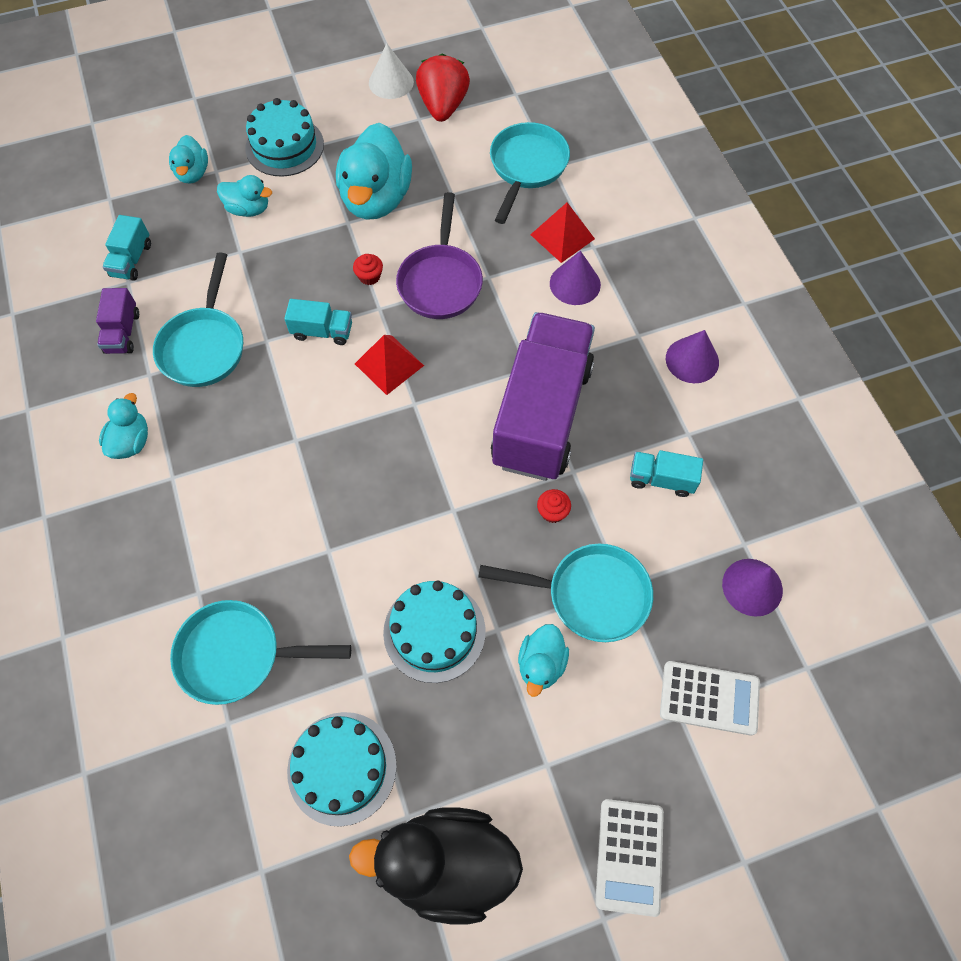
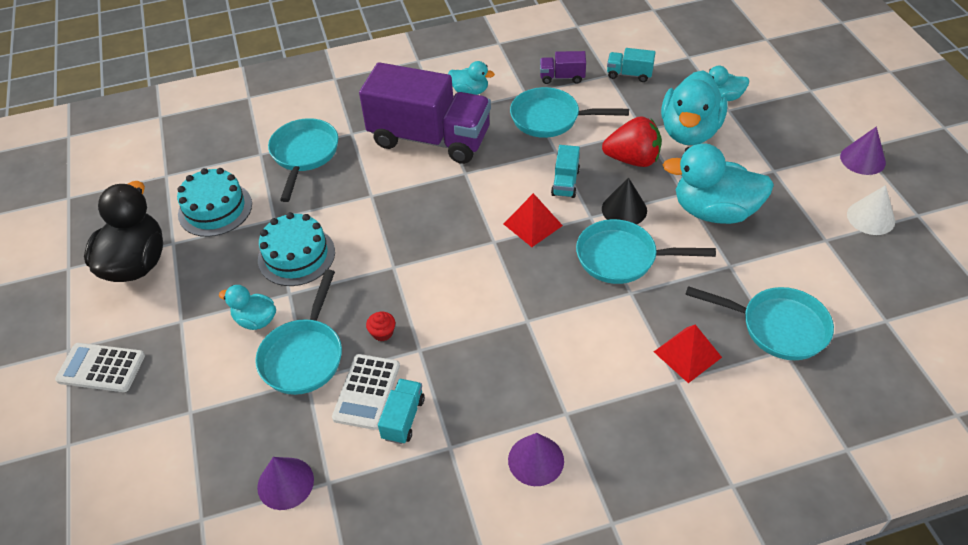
camera: 95 degrees right, 15 degrees down
(248, 209) = (689, 132): turquoise duck -> turquoise duck, size x1.93
(284, 146) = (766, 148): turquoise cake -> none
(369, 276) = (624, 209): red cupcake -> black cone
(440, 281) = (622, 258): purple pan -> turquoise pan
(443, 106) = (848, 258): red strawberry -> red strawberry (632, 159)
(541, 415) = (478, 328): purple truck -> purple truck (430, 138)
(575, 284) = (627, 362): purple cone -> purple cone (862, 159)
(709, 698) = (197, 435): white calculator -> white calculator (367, 392)

